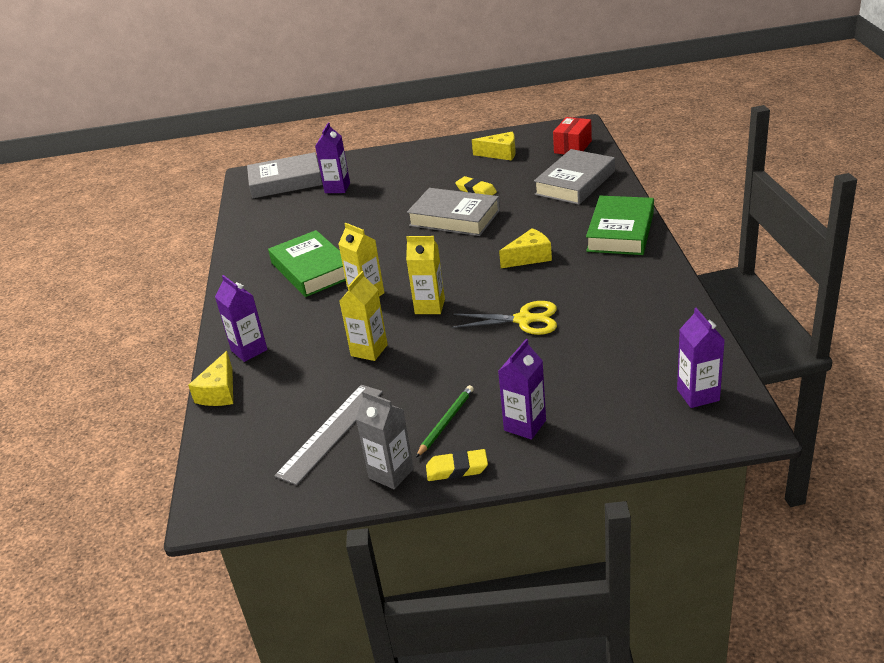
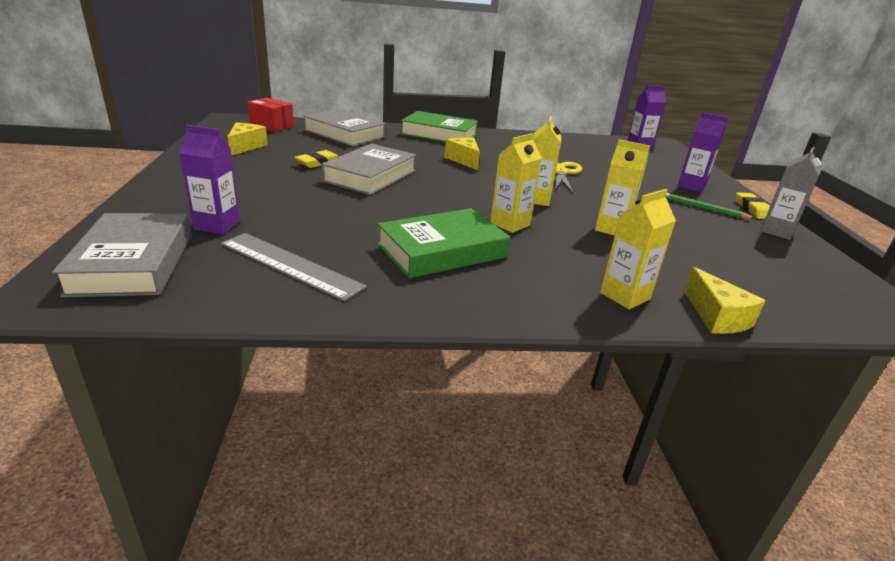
camera: 95 degrees left, 5 degrees down
(219, 392) = (716, 316): yellow cheese -> yellow cheese turned 60 degrees clockwise
(249, 350) = (624, 296): purple carton -> yellow carton
(330, 432) = (744, 252): grey ruler -> grey ruler (290, 265)

